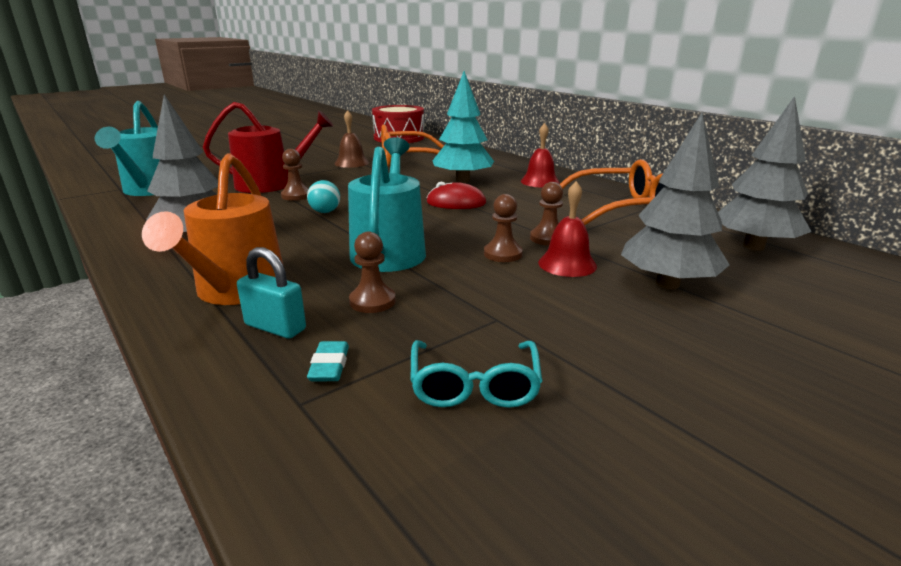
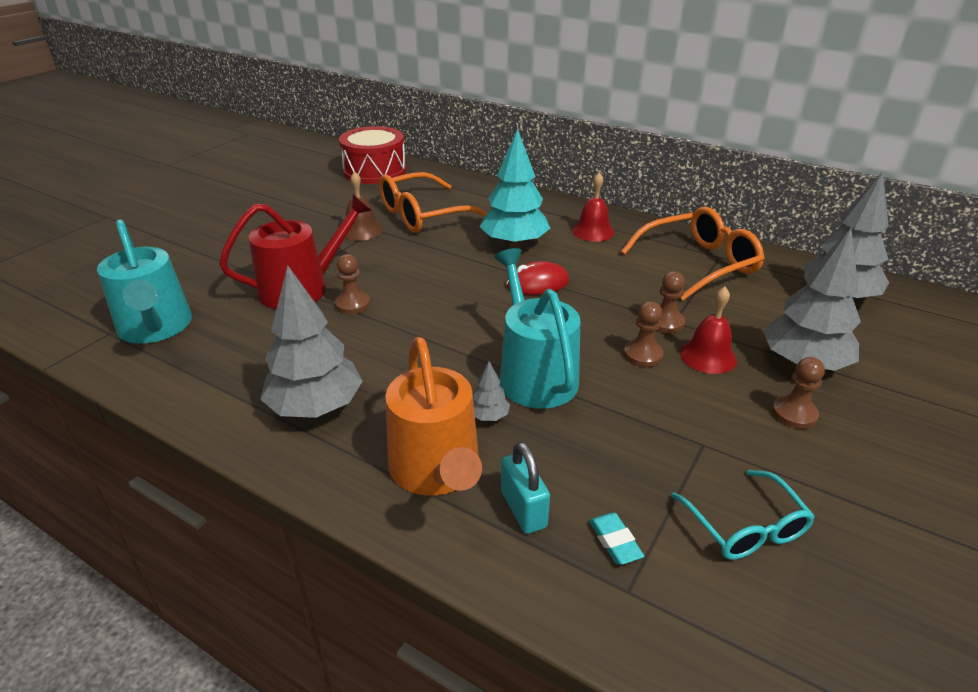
camera: 20 degrees left, 10 degrees up
(275, 327) = (523, 509): turquoise padlock -> turquoise padlock turned 60 degrees clockwise
(320, 268) = (489, 416): none -> grey tree
(325, 212) = (412, 326): turquoise ball -> none
(372, 301) = (580, 450): brown pawn -> brown pawn (794, 414)

